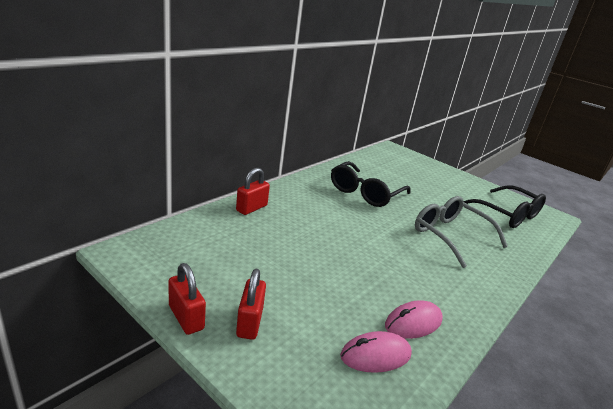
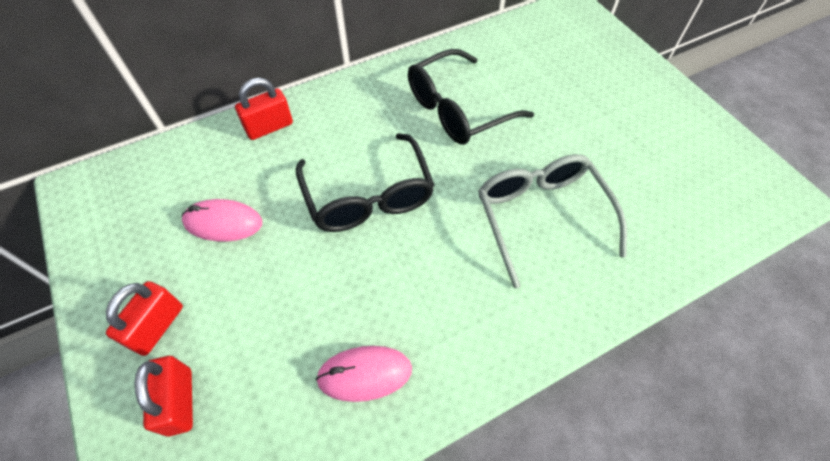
camera: 25 degrees right, 30 degrees up
(186, 317) = (92, 304): red padlock -> red padlock (180, 401)
(375, 355) = (277, 416): pink mouse -> pink mouse (223, 223)
(507, 214) = (686, 182): black glasses -> black glasses (368, 197)

